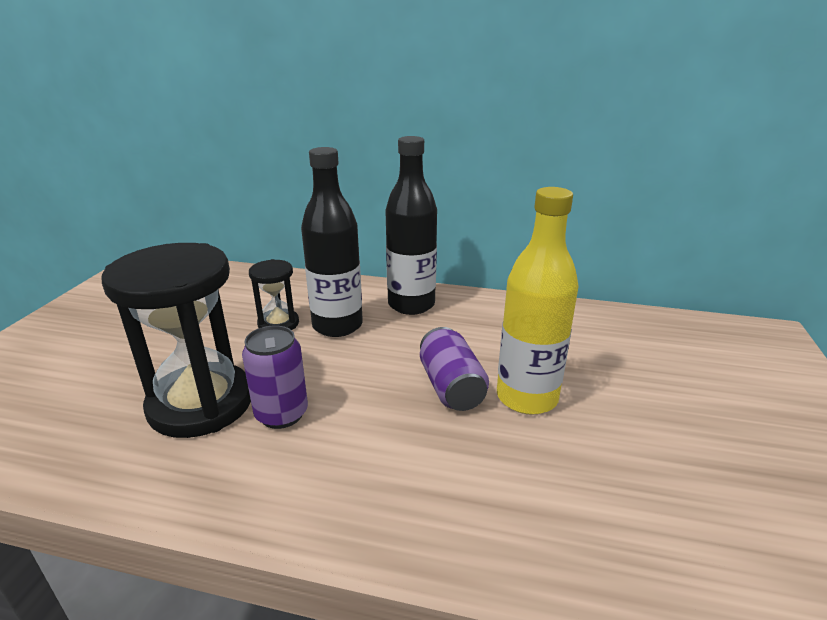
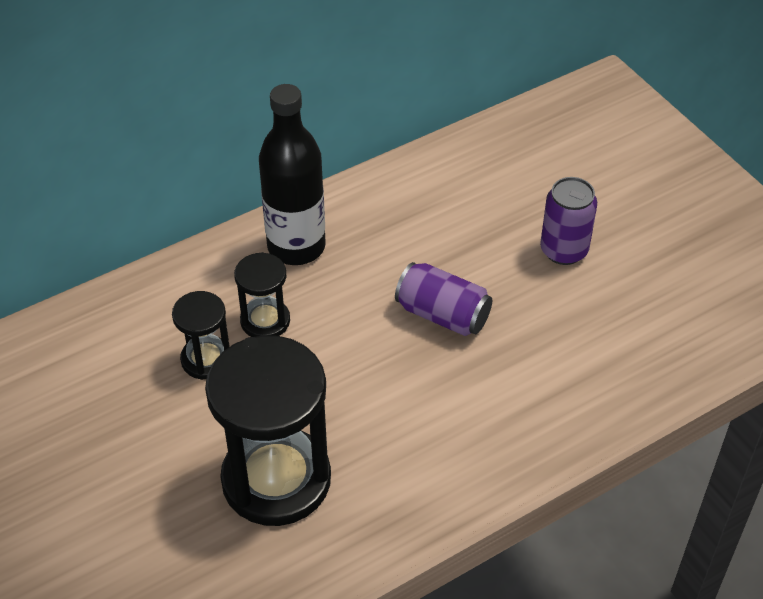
camera: 45 degrees left, 20 degrees up
(281, 414) = (353, 436): purple can -> purple can (564, 250)
(337, 325) = (265, 321): black bottle -> black hourglass
(527, 397) = (504, 283): yellow bottle -> none

